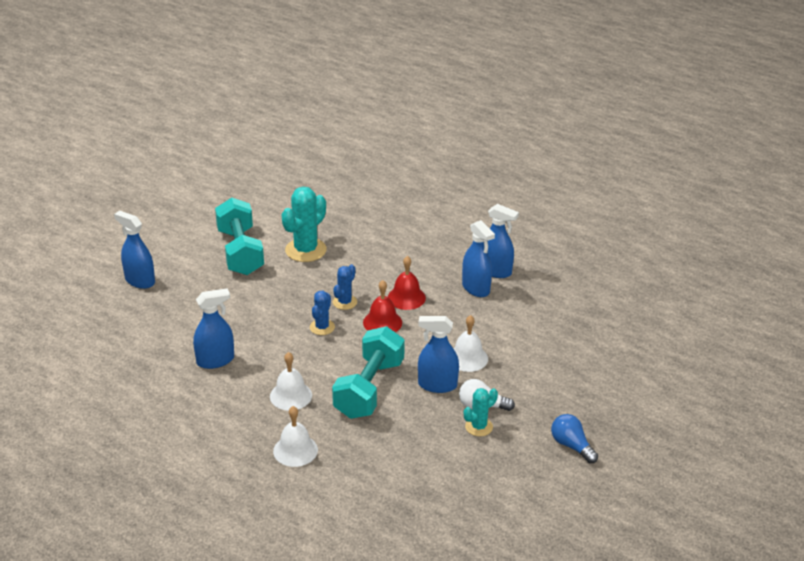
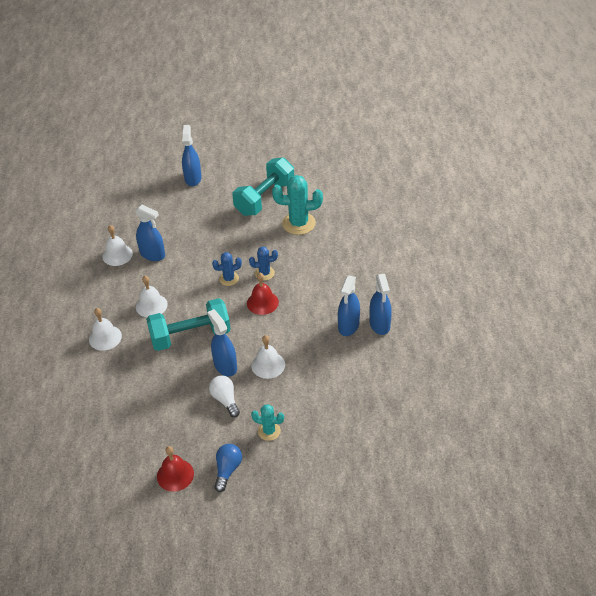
camera: 55 degrees right, 10 degrees up
(180, 385) = (117, 255): none -> white bell
(406, 297) = (300, 298): red bell -> red bell (175, 475)
(479, 427) = (203, 410): turquoise cactus -> turquoise cactus (269, 431)

